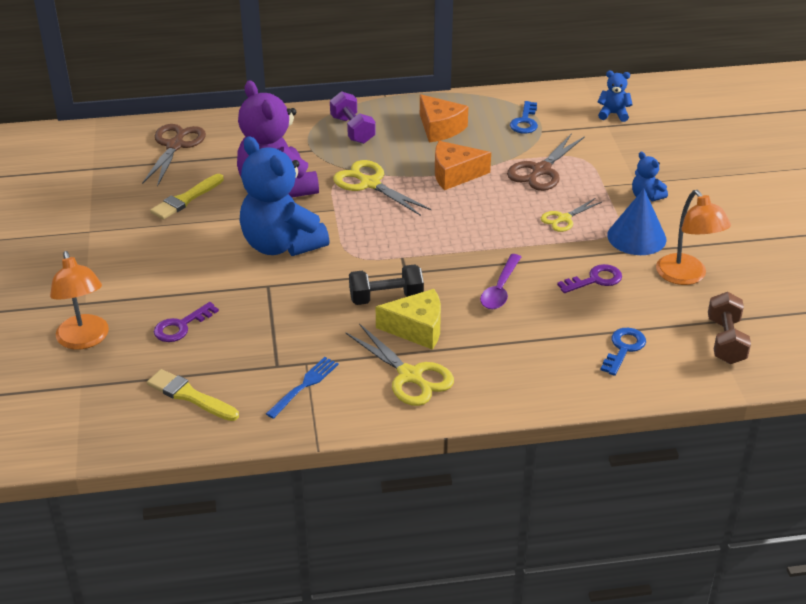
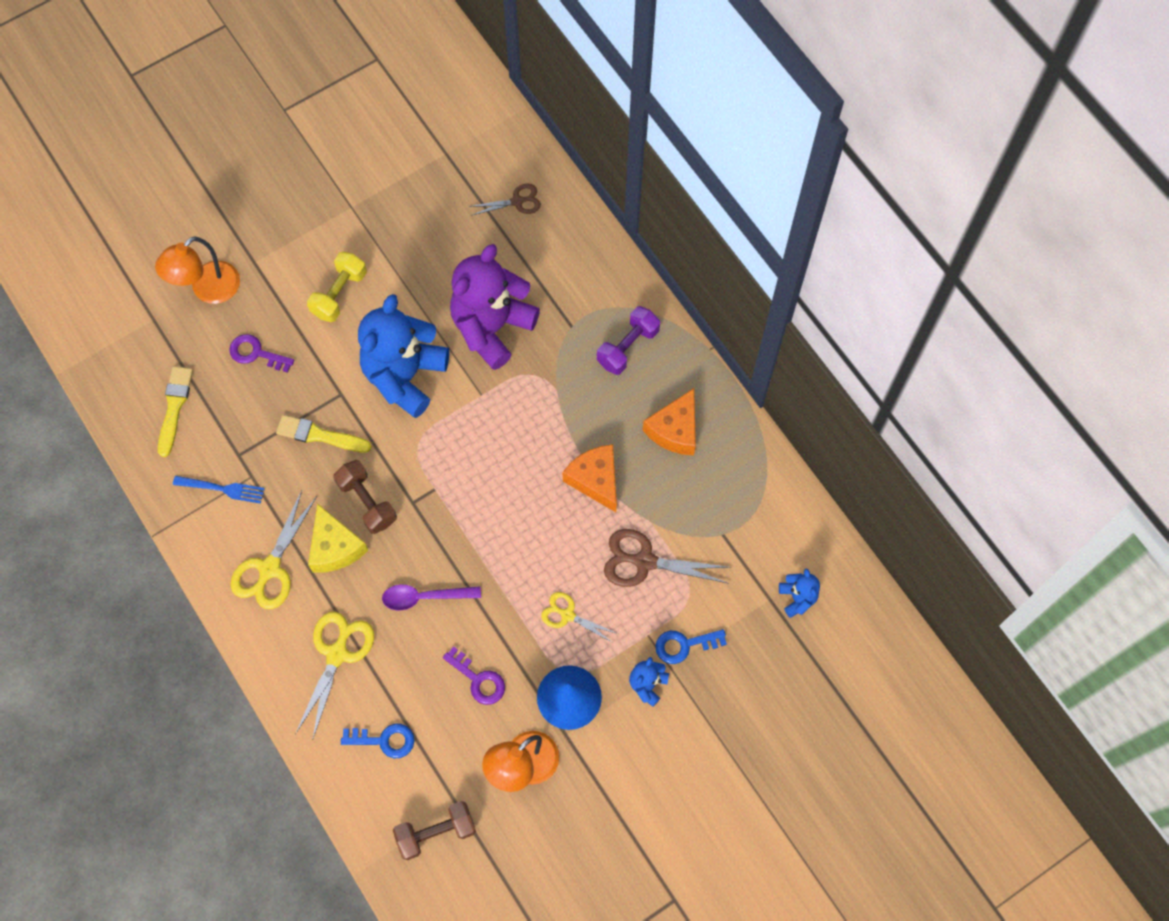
camera: 65 degrees right, 30 degrees up
(168, 260) = (339, 294): none -> yellow dumbbell
(175, 146) = (517, 201): brown scissors -> brown scissors, size x0.61
(186, 199) = (435, 258): yellow brush -> yellow brush (319, 435)
(370, 184) = (539, 407): yellow scissors -> yellow scissors (337, 654)
(386, 298) = (367, 502): black dumbbell -> brown dumbbell
(525, 121) = (732, 510): blue key -> blue key (684, 645)

